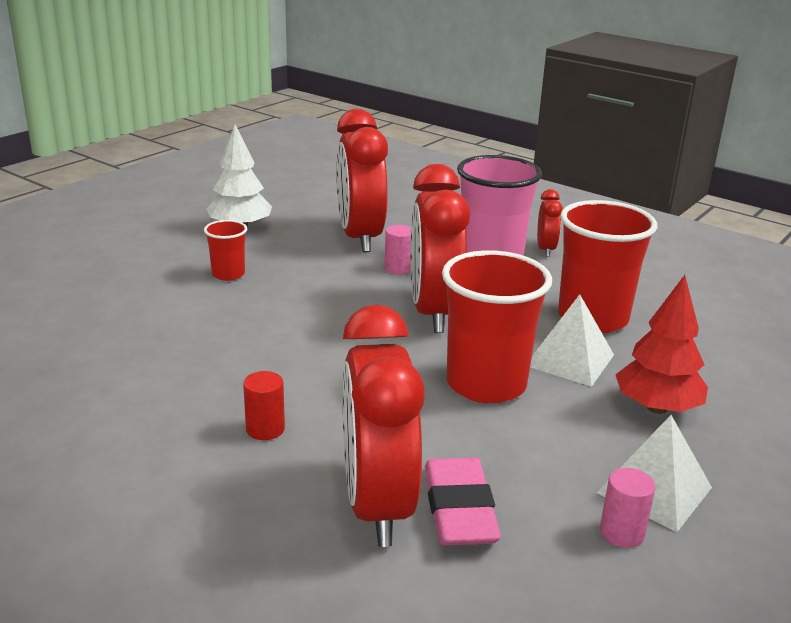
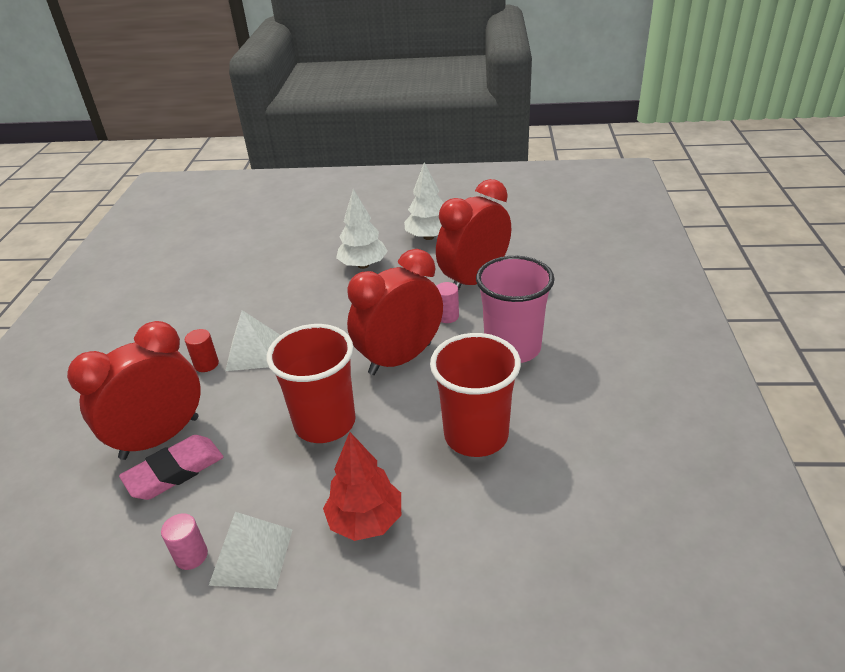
camera: 60 degrees right, 10 degrees up
(228, 274) = (363, 265): red cup -> white tree
(546, 249) = (570, 364): red clock -> none
(569, 360) = (396, 448): white pyramid -> white pyramid (253, 352)

